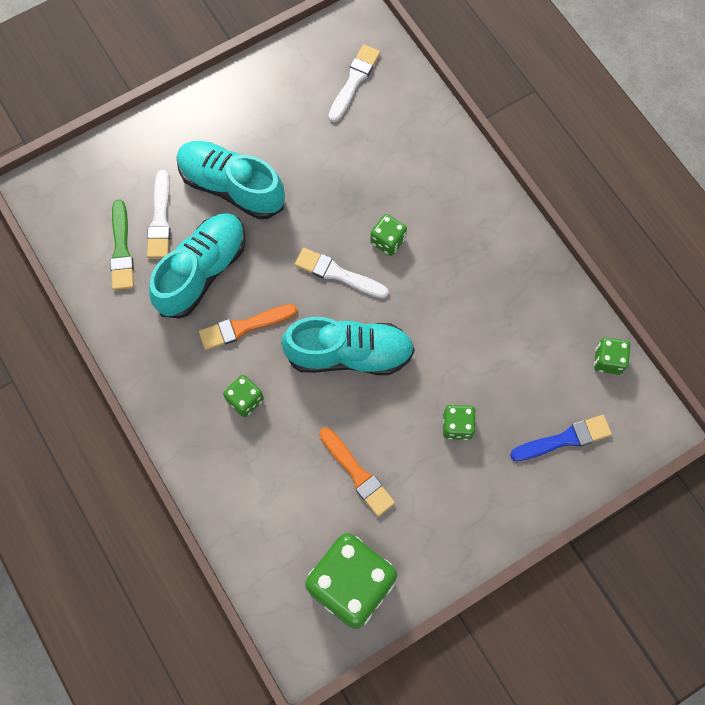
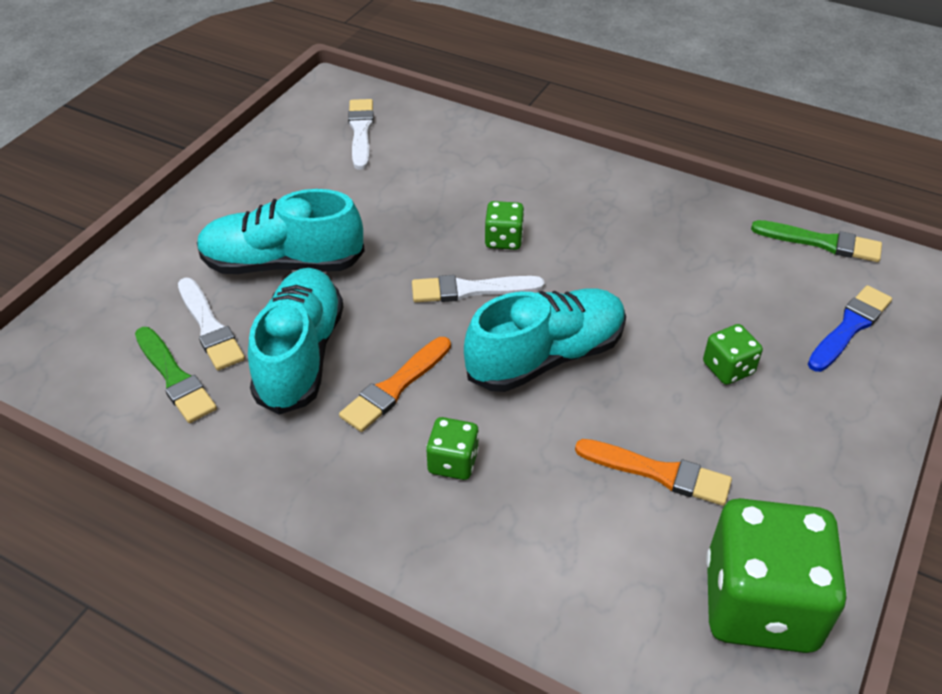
camera: 30 degrees left, 25 degrees down
(608, 360) = (821, 242): green dice -> green brush

